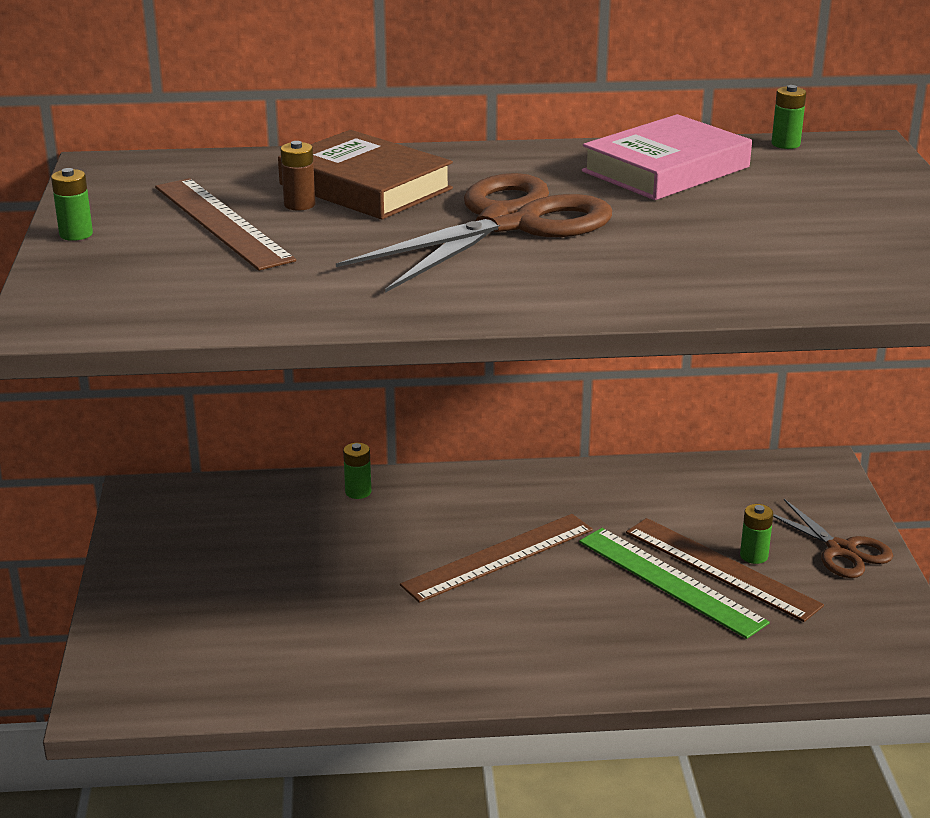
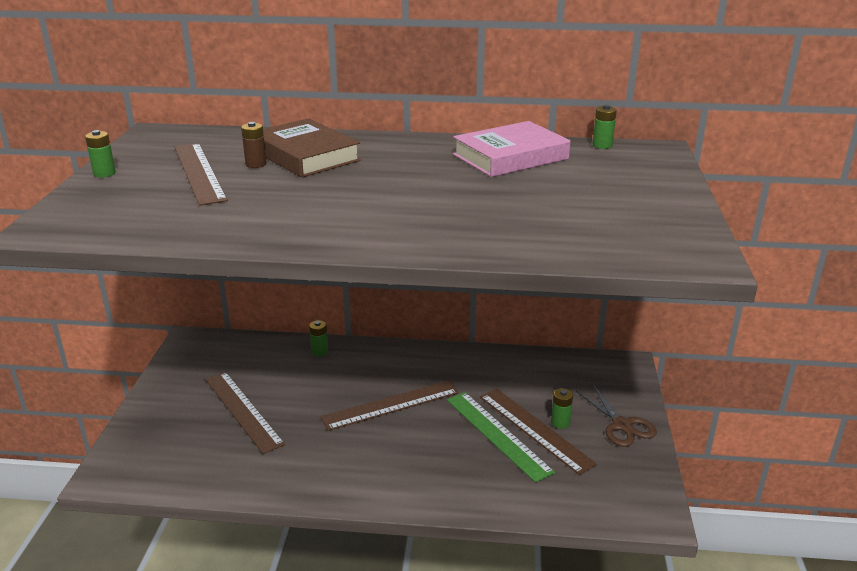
camera: 10 degrees right, 0 degrees up
(276, 588) = (242, 410): none -> brown ruler
(508, 223) = (383, 185): brown scissors -> none

